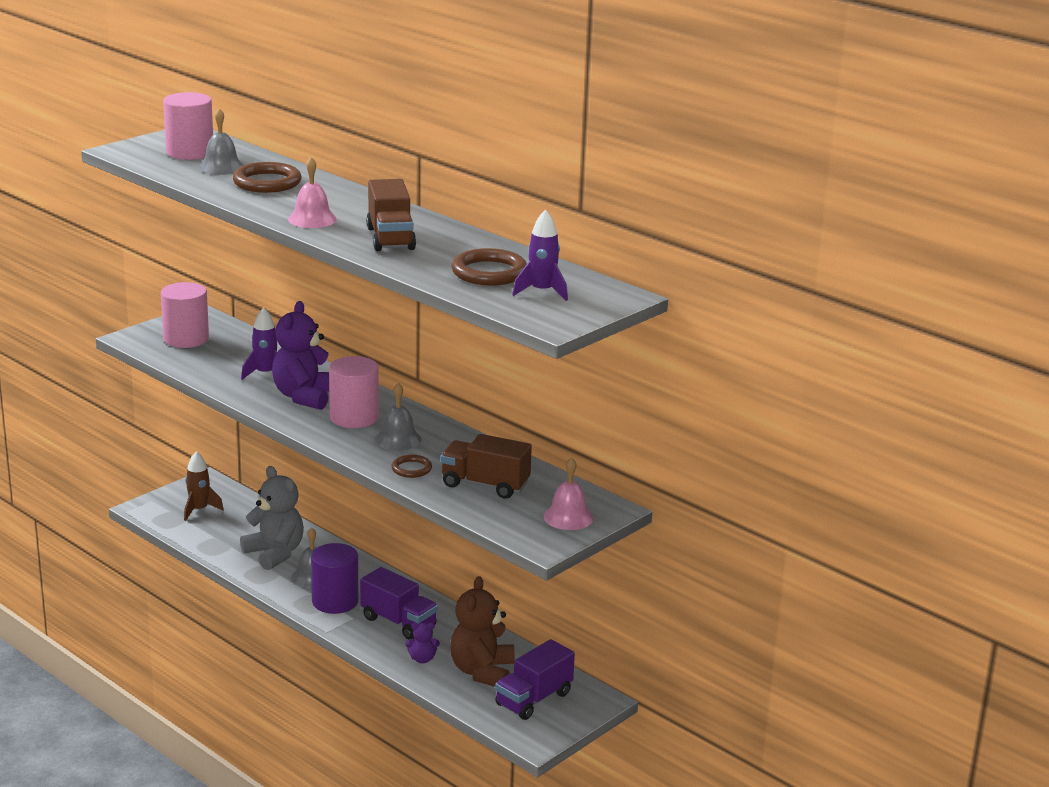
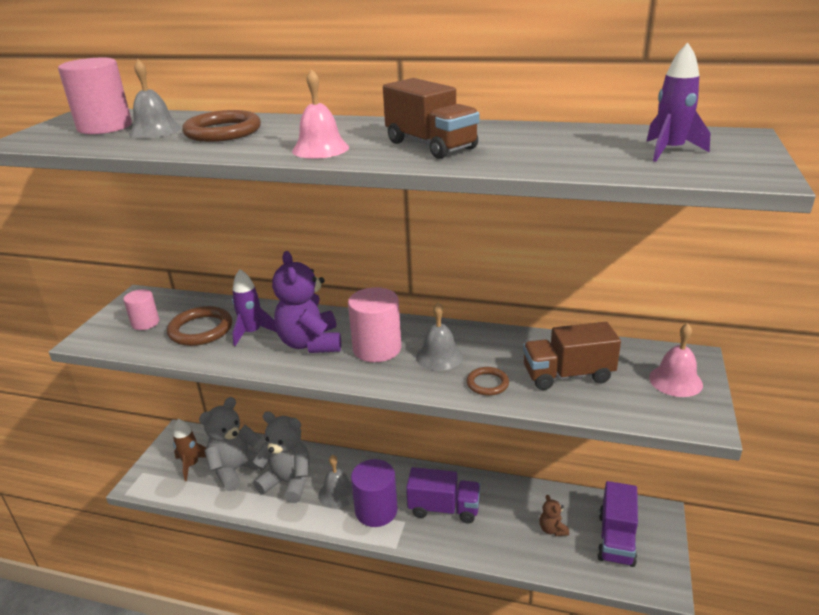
camera: 25 degrees left, 5 degrees up
(186, 339) = (145, 323): pink cylinder -> pink cylinder, size x0.60
(236, 527) = (236, 469): none -> grey teddy bear
(422, 659) = (496, 539): purple teddy bear -> none
(482, 672) = (552, 529): brown teddy bear -> brown teddy bear, size x0.47
(489, 272) = (584, 148): brown ring -> brown ring (201, 330)

